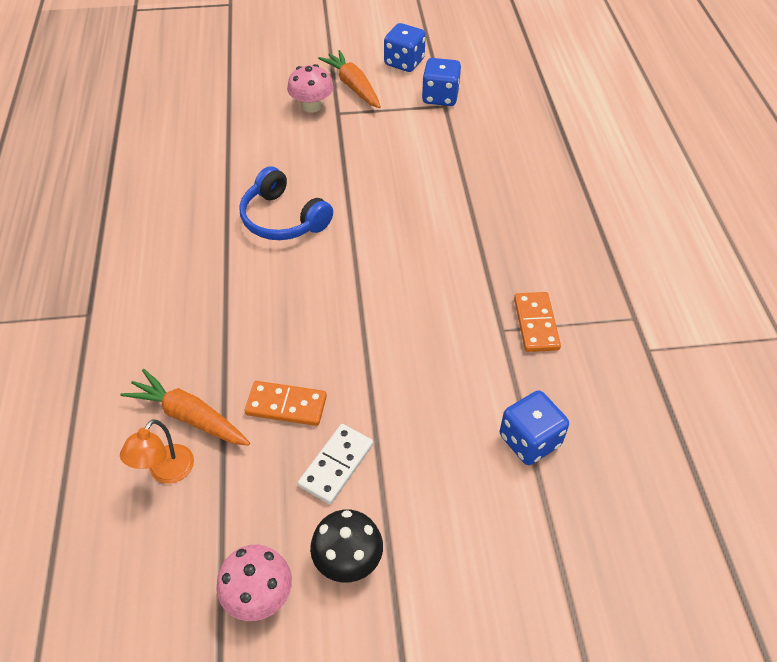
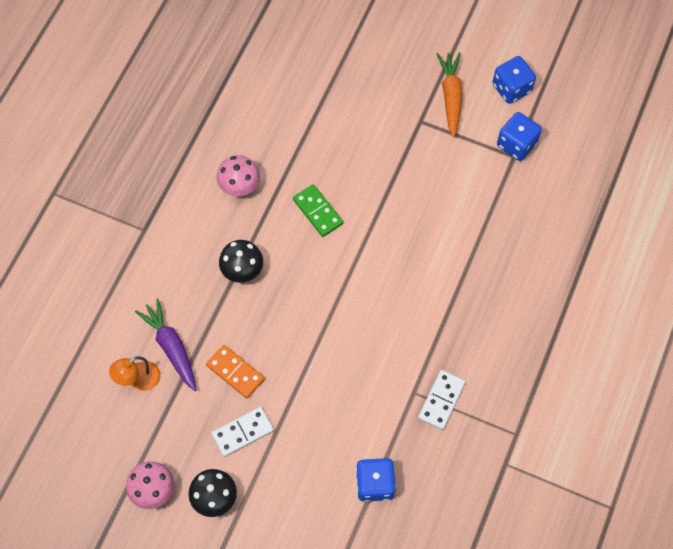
camera: 30 degrees right, 15 degrees up
(189, 416) = (171, 347): orange carrot -> purple carrot
(232, 303) = (242, 270): none -> black mushroom
(283, 219) = (317, 212): blue headphones -> green domino
(312, 106) = (403, 103): pink mushroom -> pink mushroom (239, 186)
(536, 324) = (441, 400): orange domino -> white domino

